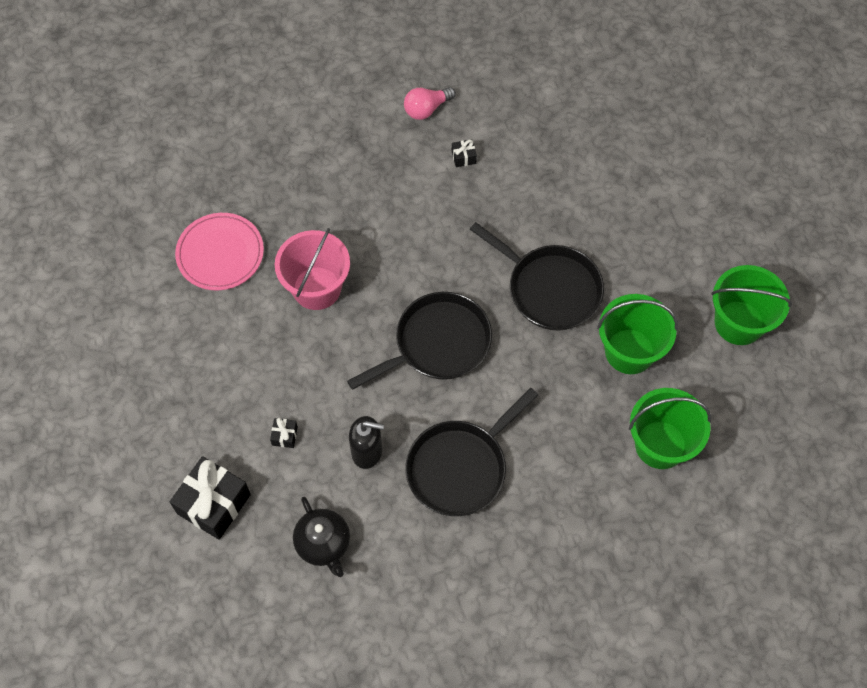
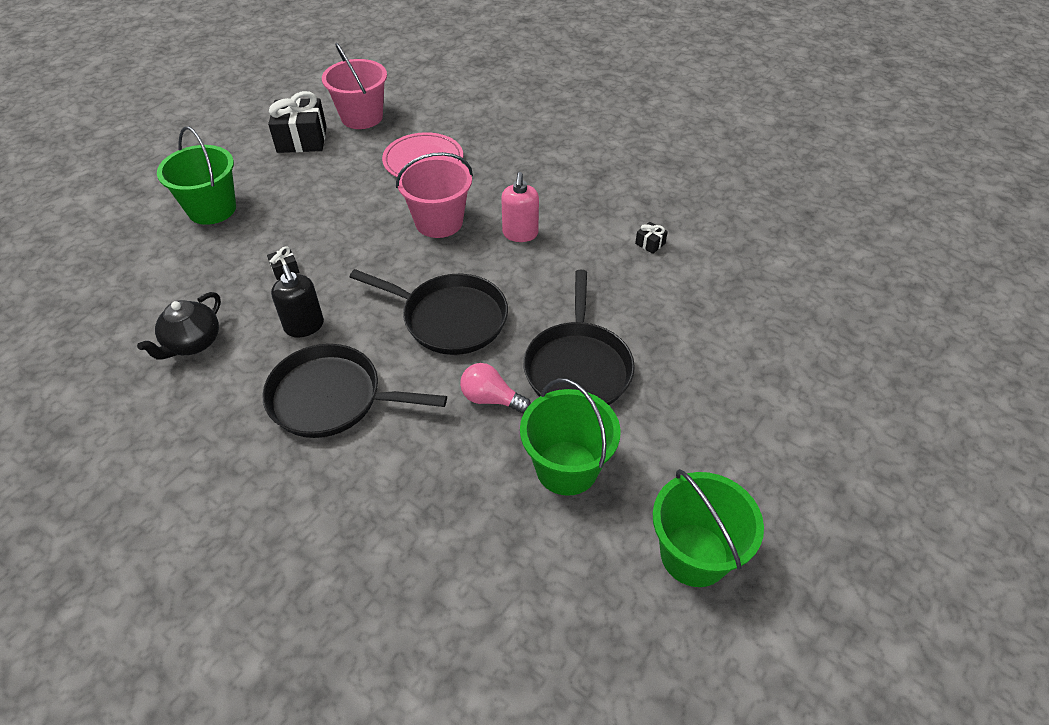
camera: 55 degrees right, 15 degrees down
(105, 268) = (362, 117): none -> pink bucket
(214, 504) = (194, 261): black gift -> black gift (302, 139)
(380, 238) = (520, 234): none -> pink soap dispenser
(426, 109) = (670, 200): pink light bulb -> pink light bulb (491, 399)
(660, 444) = (478, 557): green bucket -> green bucket (212, 209)

